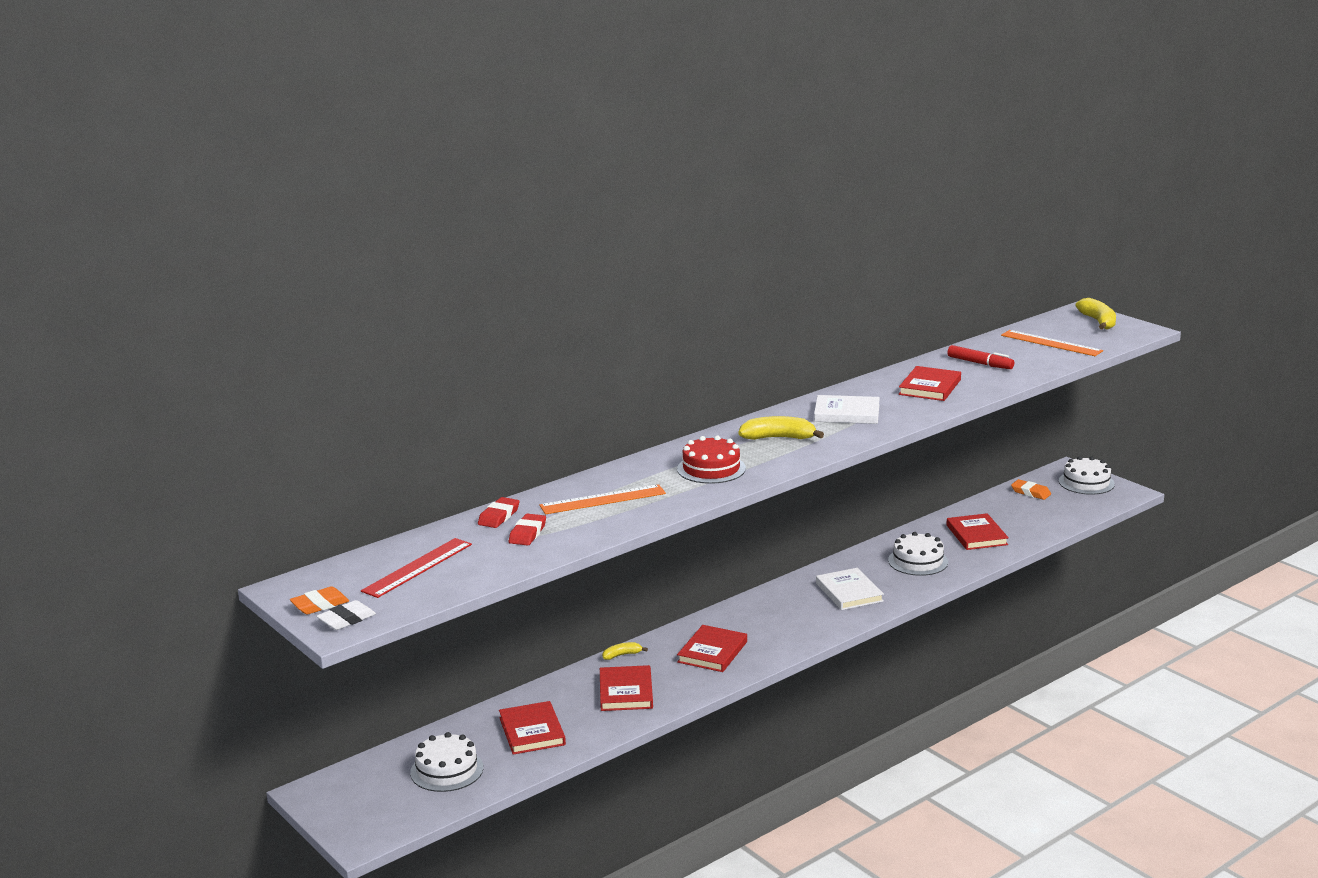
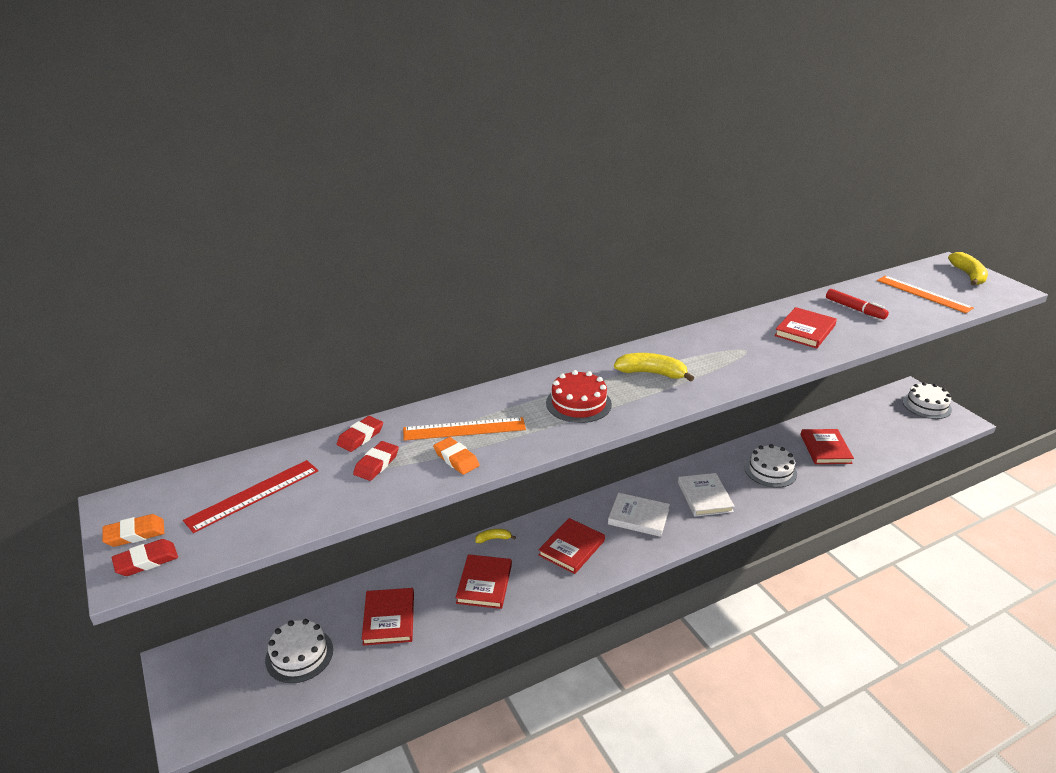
camera: 10 degrees right, 10 degrees up
(346, 619) = (146, 561): white eraser -> red eraser
(847, 413) = (722, 352): white book -> white book (638, 517)
(1030, 492) = (877, 409): orange eraser -> orange eraser (456, 459)

